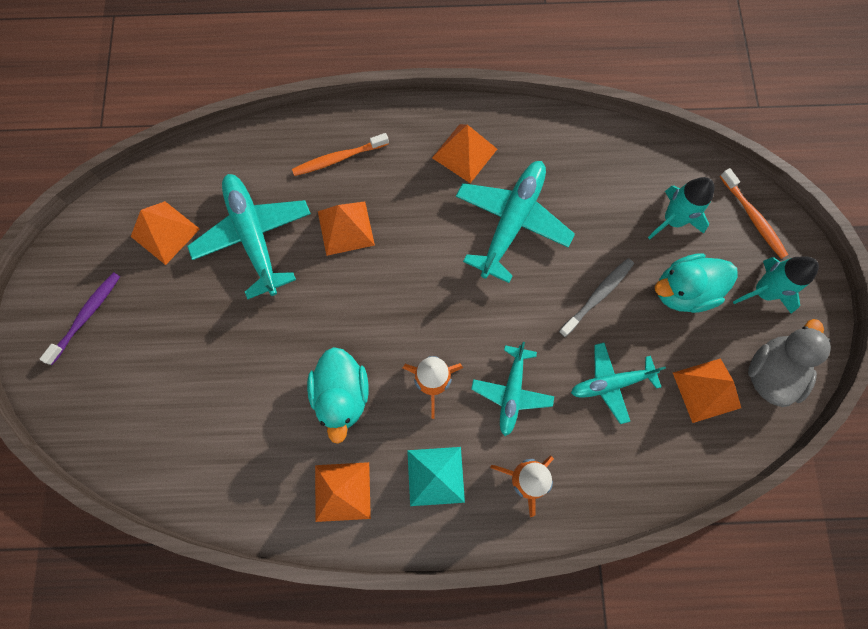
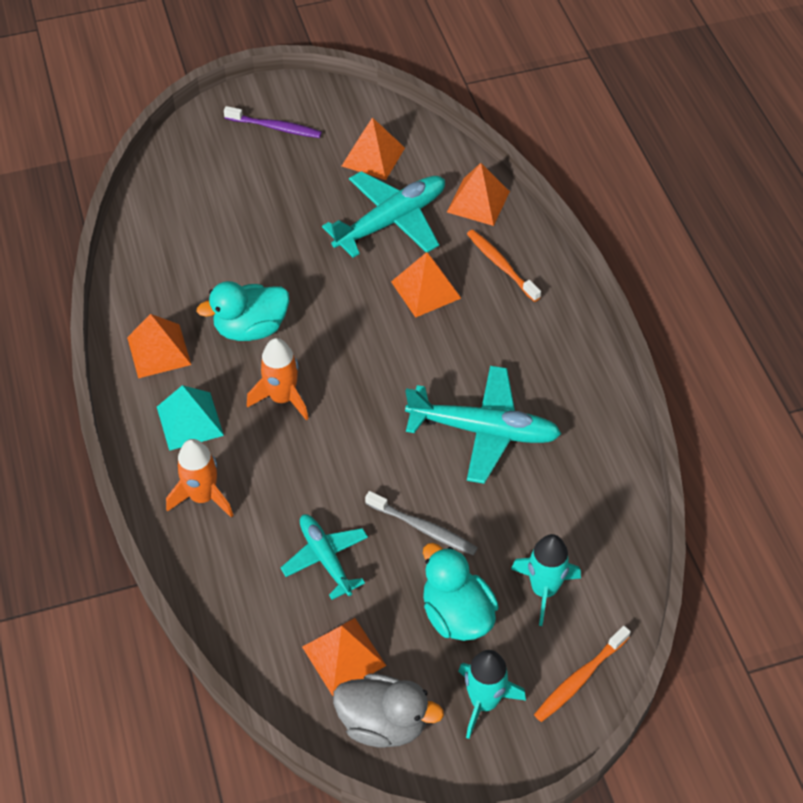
camera: 75 degrees right, 20 degrees down
(464, 153) = (550, 371): orange pyramid -> orange pyramid (478, 201)
(512, 392) = (291, 468): turquoise plane -> none

